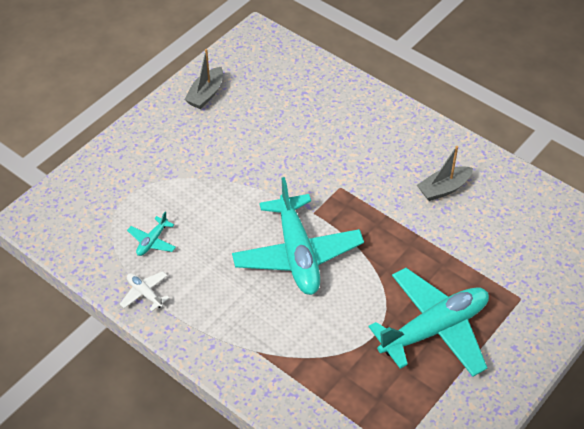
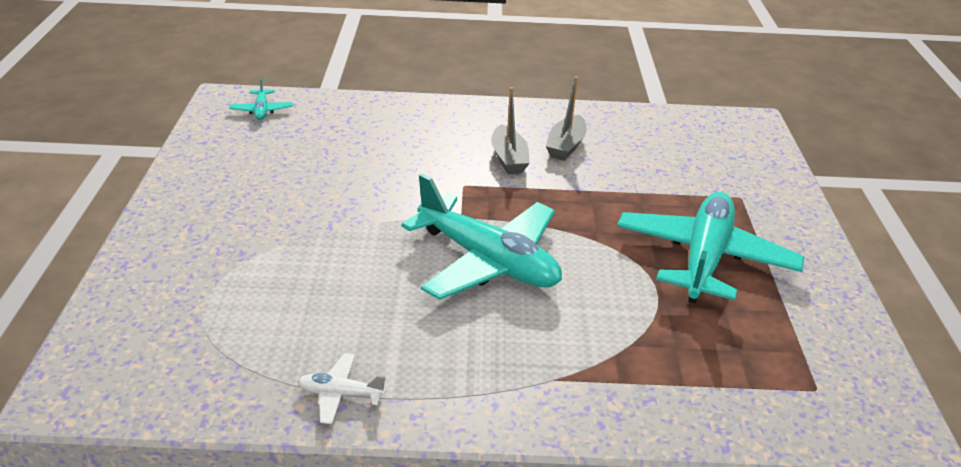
camera: 40 degrees left, 15 degrees down
(152, 241) = (291, 332): turquoise plane -> turquoise plane (261, 110)
(206, 94) = (214, 166): grey boat -> grey boat (509, 159)

